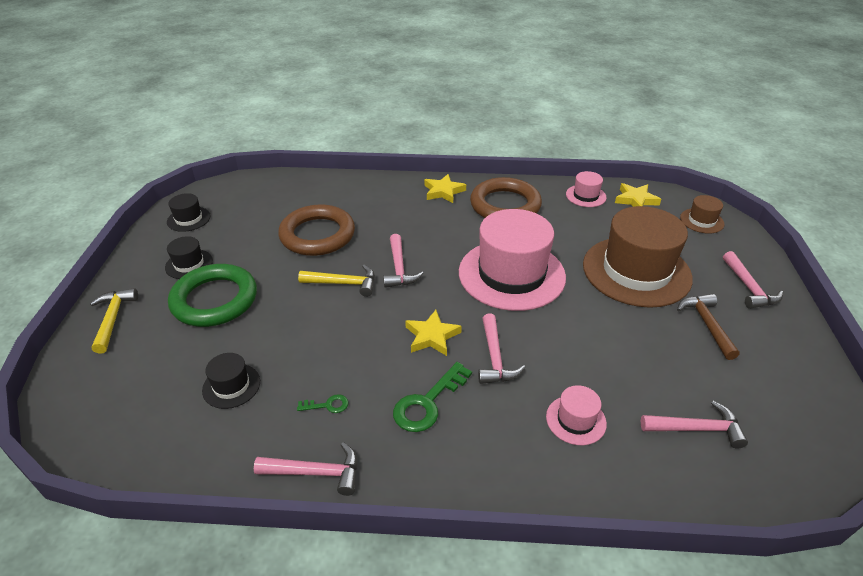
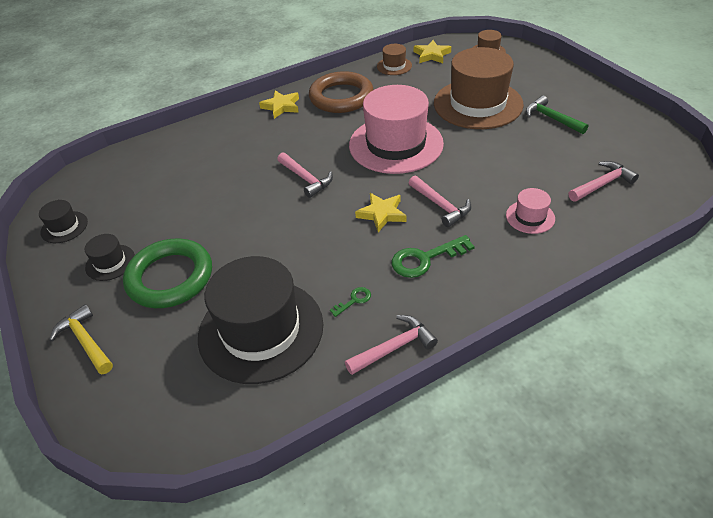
camera: 30 degrees left, 5 degrees up
(231, 386) = (261, 330): black hat -> black hat, size x2.28
(317, 235) = (208, 185): brown ring -> none
(344, 283) = (272, 211): yellow hammer -> none
(427, 403) = (425, 259): green key -> green key turned 60 degrees clockwise
(585, 196) = (394, 66): pink hat -> brown hat
(707, 324) = (551, 118): brown hammer -> green hammer
(749, 288) = (554, 84): pink hammer -> none

